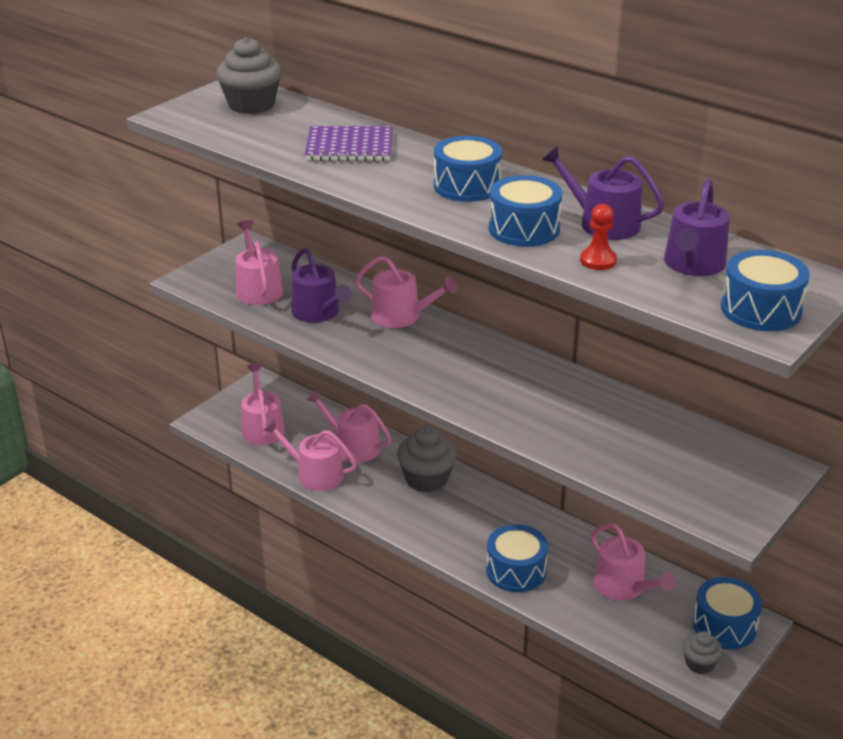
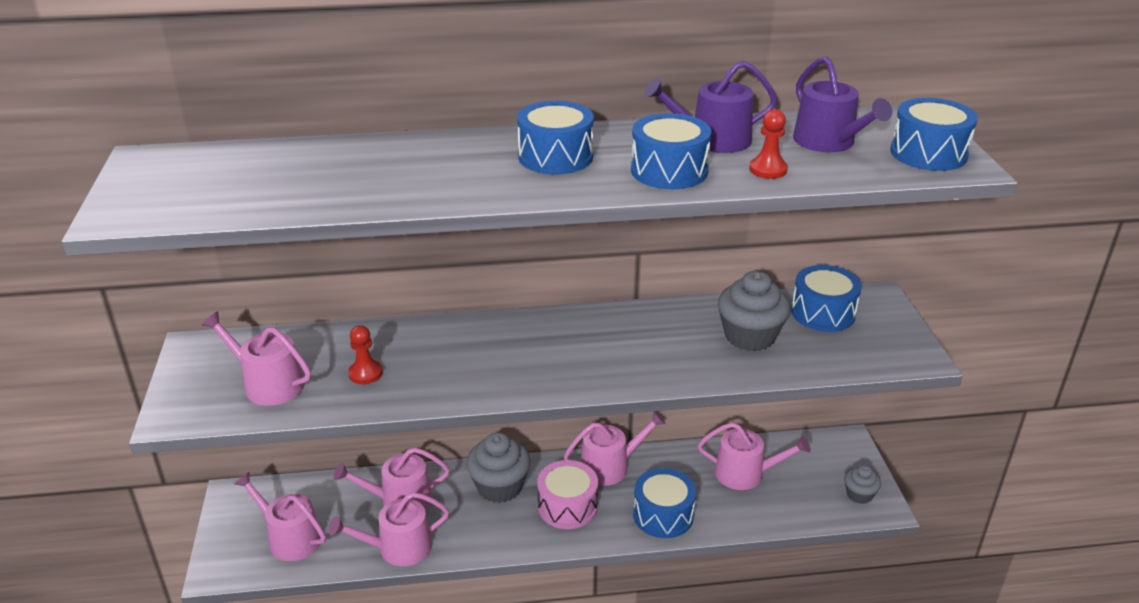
camera: 45 degrees left, 0 degrees up
(251, 105) = (199, 169): grey cupcake -> grey cupcake (749, 336)
(318, 313) = (365, 373): purple watering can -> red pawn
(349, 146) = (383, 167): purple notebook -> none
(401, 316) = (447, 335): pink watering can -> pink watering can (610, 466)
(455, 520) = (567, 506): none -> pink drum
(724, 626) = (836, 456): blue drum -> blue drum (823, 313)

